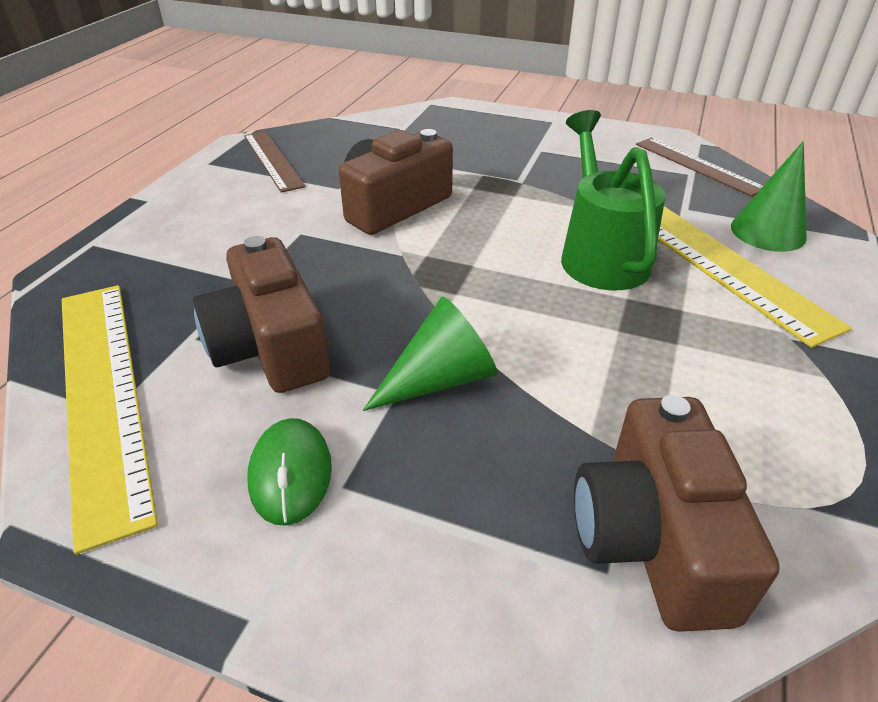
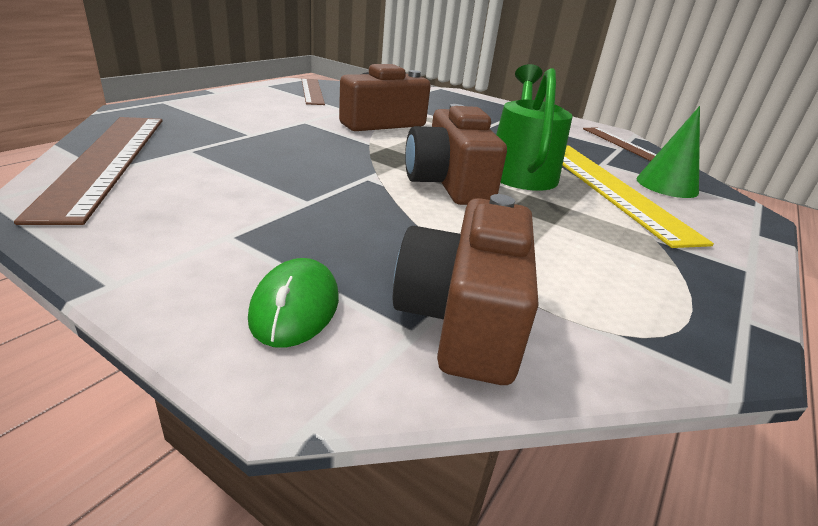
camera: 10 degrees right, 10 degrees down
(103, 394) = (107, 161): yellow ruler -> brown ruler
(270, 346) = (239, 164): brown camera -> brown camera (449, 183)
(290, 474) = (201, 222): green mouse -> green mouse (295, 307)
(440, 379) = (351, 202): green cone -> none

